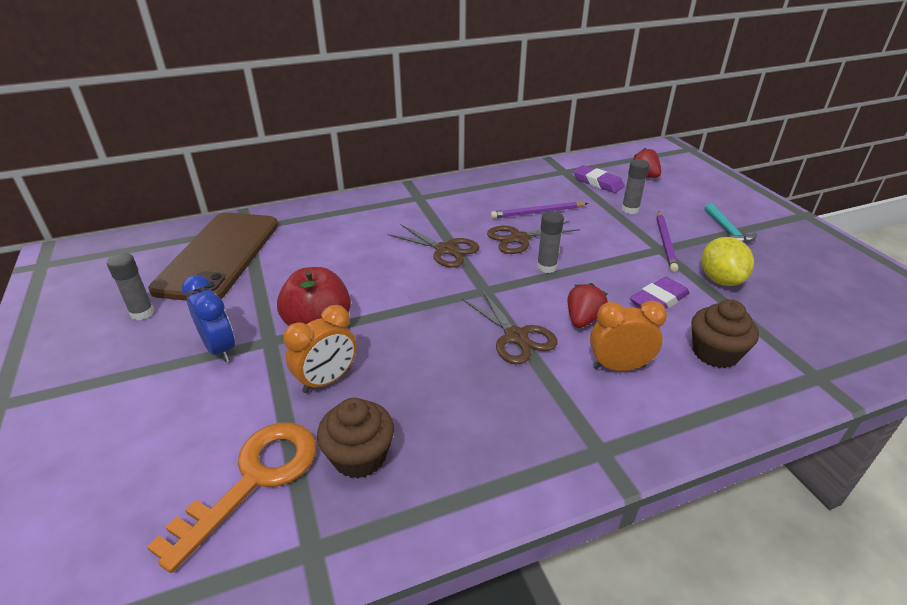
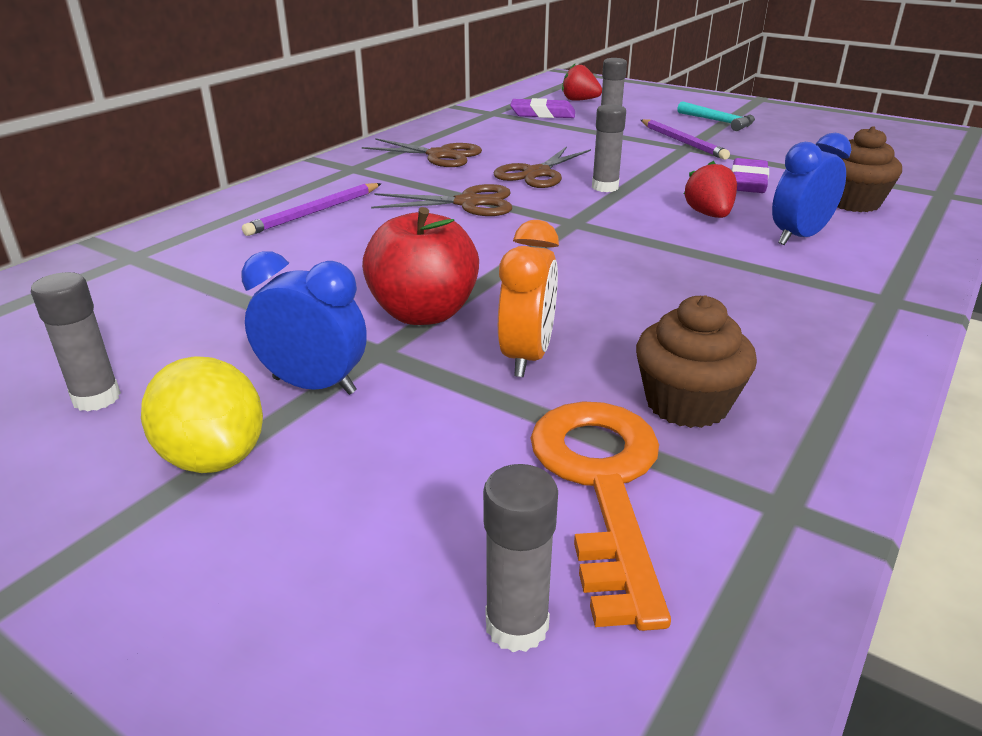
camera: 35 degrees left, 5 degrees down
(130, 528) = (517, 625): none -> grey glue stick
(219, 256) = (134, 296): brown phone -> none
(516, 336) = (670, 247): brown scissors -> brown scissors (440, 155)
(537, 212) = (520, 149): purple pencil -> purple pencil (315, 212)
(619, 367) = (799, 237): orange clock -> blue clock
(720, 280) = (771, 155): yellow lemon -> yellow lemon (213, 457)

